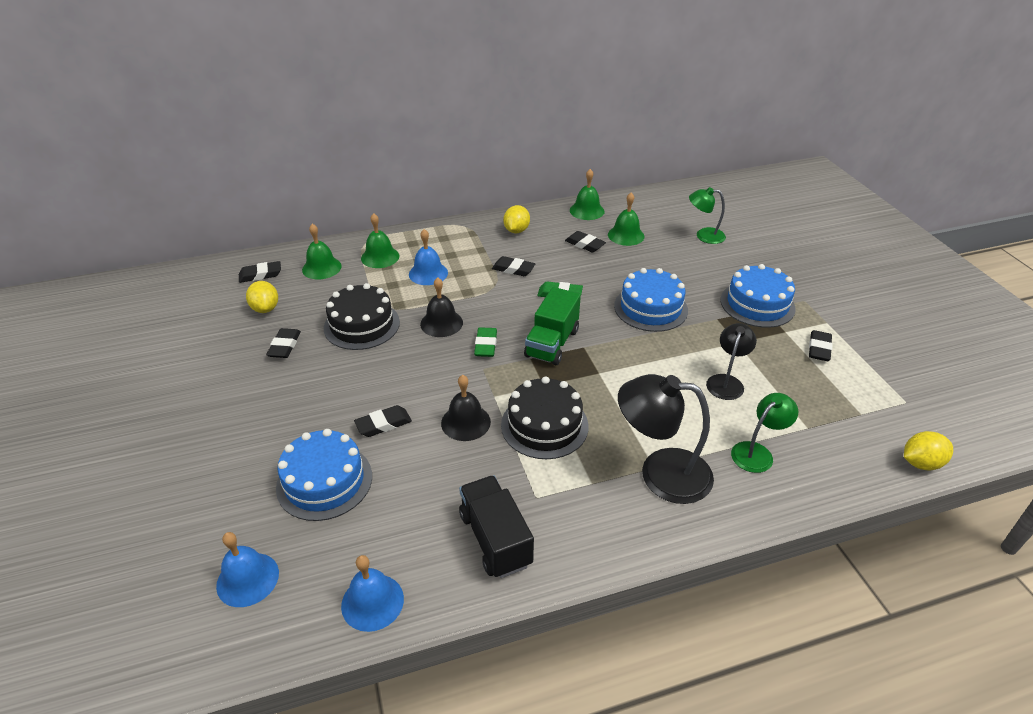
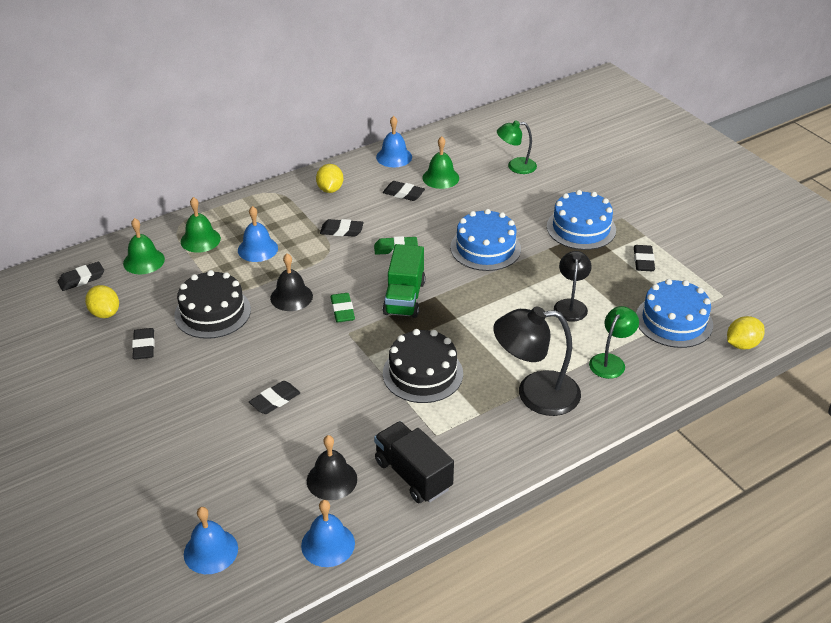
camera: 15 degrees left, 0 degrees up
(324, 481) = (242, 460): blue cake -> blue cake (674, 321)
(465, 422) = (350, 384): black bell -> black bell (332, 480)
(587, 211) = (394, 157): green bell -> blue bell

